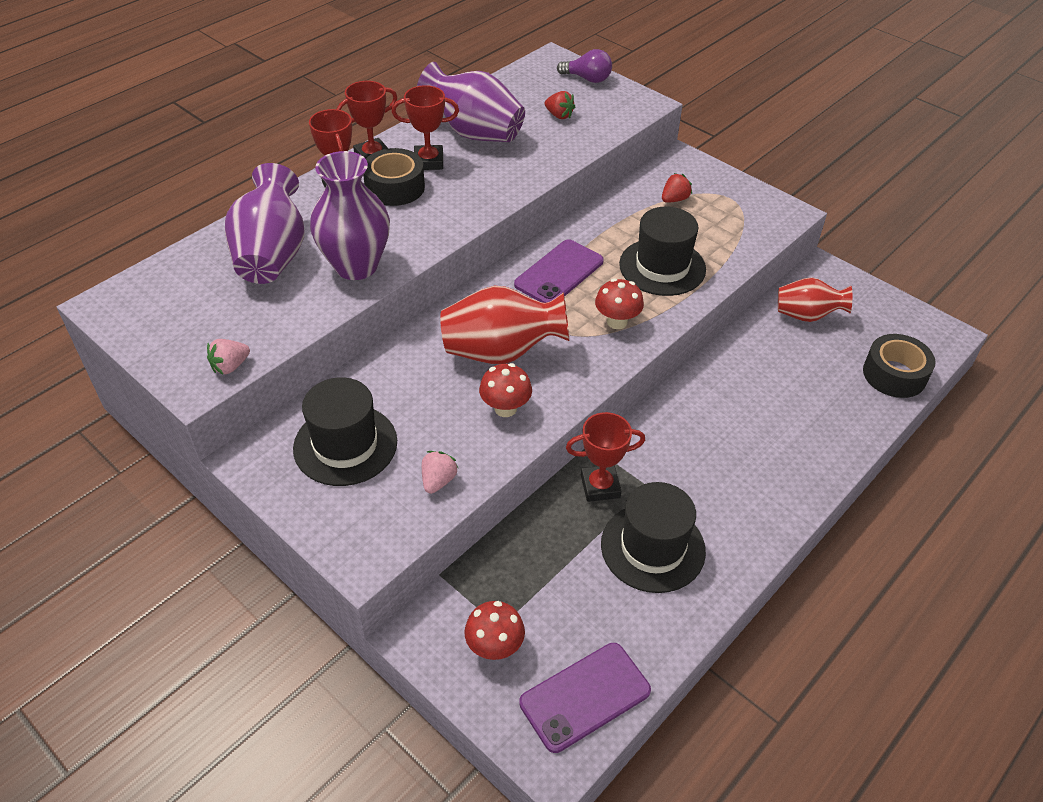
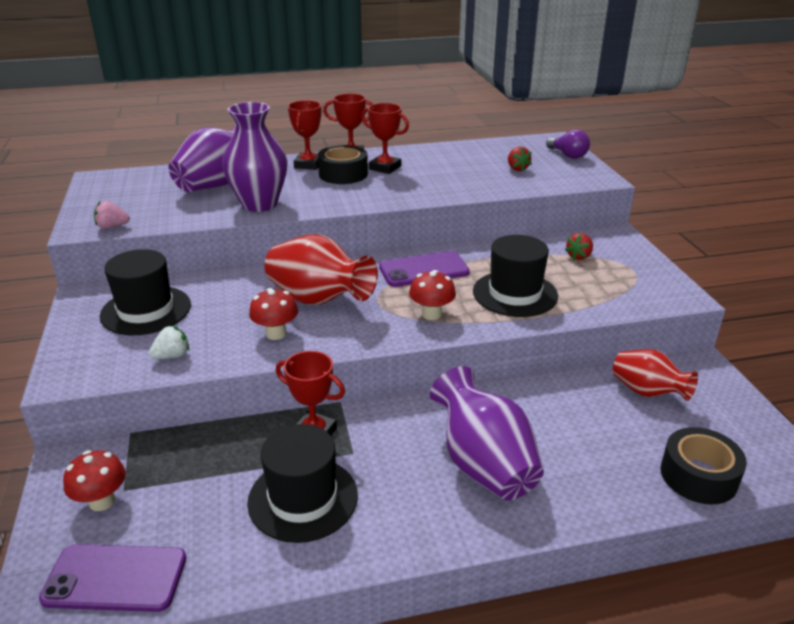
camera: 35 degrees right, 15 degrees down
(438, 481) = (172, 356): pink strawberry -> white strawberry
(474, 133) = (438, 162): purple vase -> purple vase (484, 465)
(674, 199) = (579, 256): red strawberry -> red strawberry turned 135 degrees clockwise

